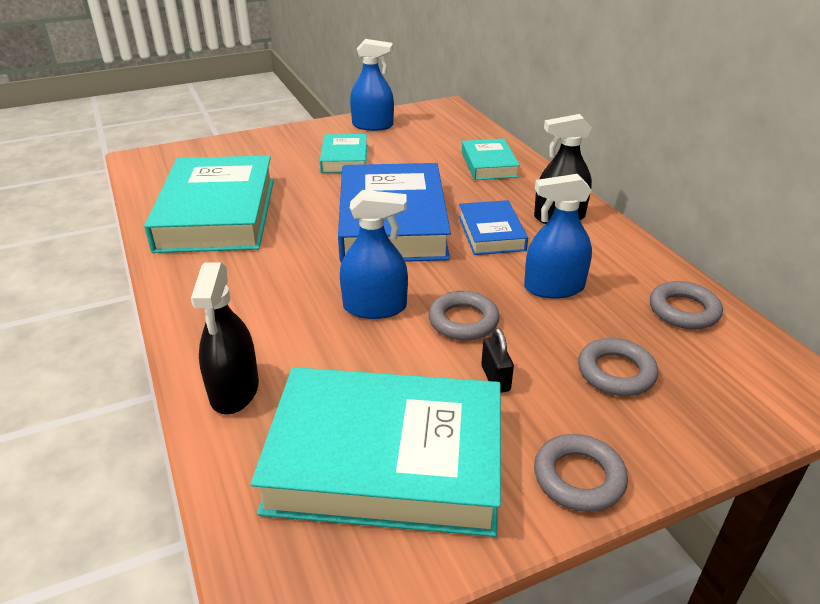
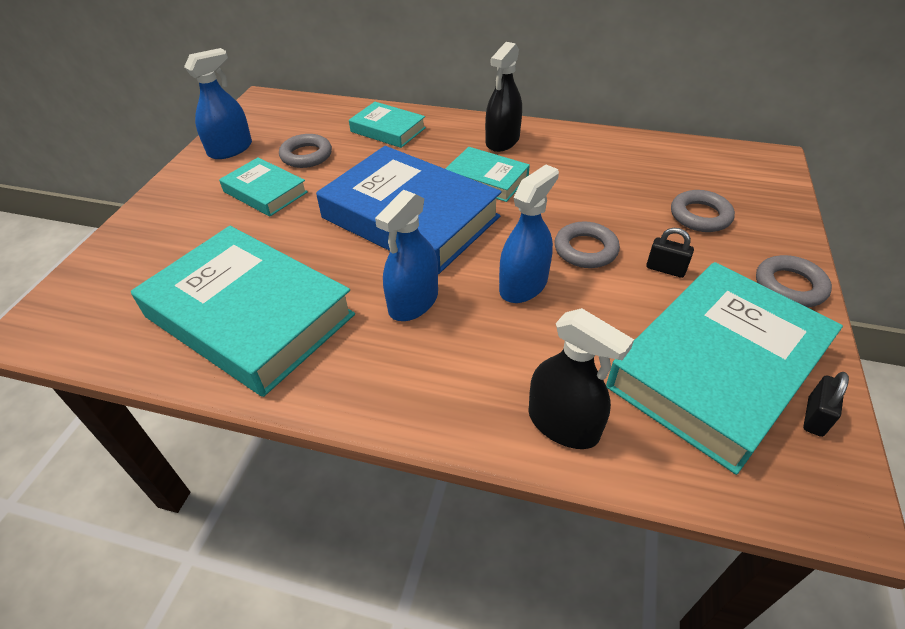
camera: 50 degrees left, 10 degrees up
(383, 555) = (815, 417): none -> black padlock
(491, 233) = (486, 179): blue book -> turquoise book
(554, 288) = (586, 189): blue spray bottle -> blue spray bottle (413, 302)
(683, 310) = (660, 156): grey ring -> grey ring (306, 155)

